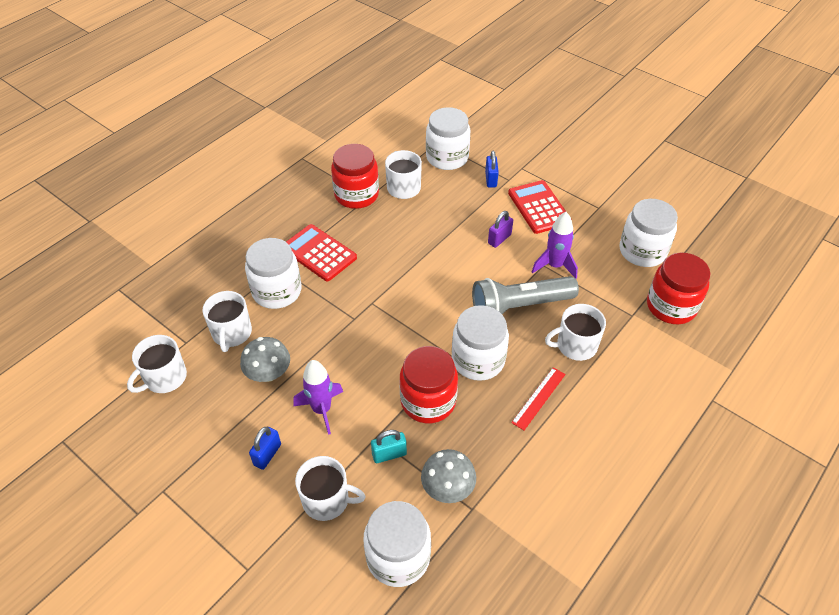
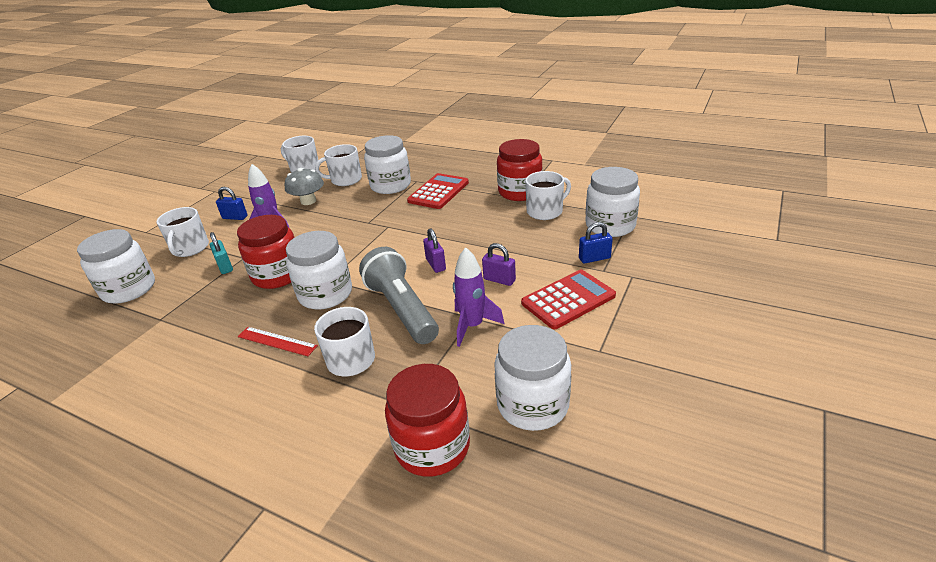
camera: 80 degrees right, 15 degrees down
(447, 488) = (184, 302): grey mushroom -> none
(460, 275) = (435, 264): none -> purple padlock

